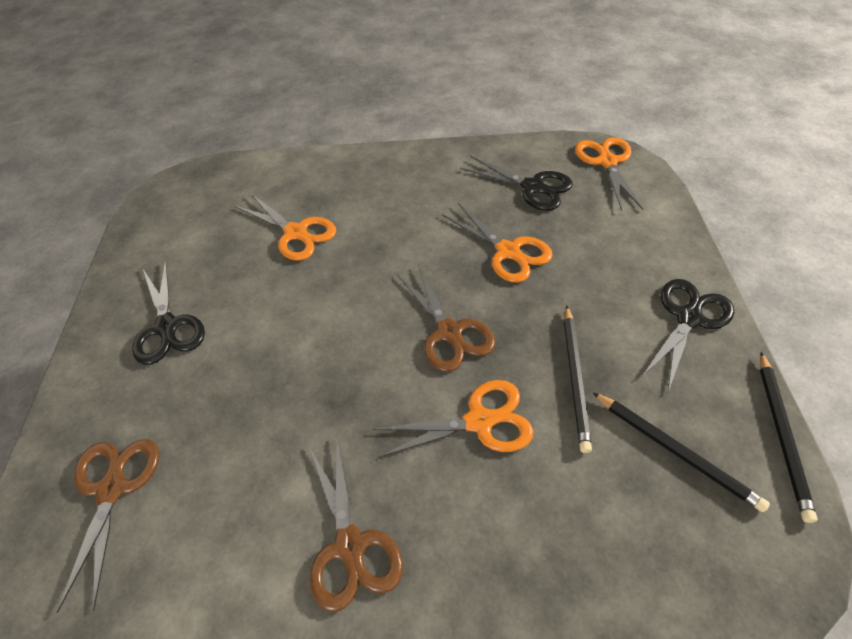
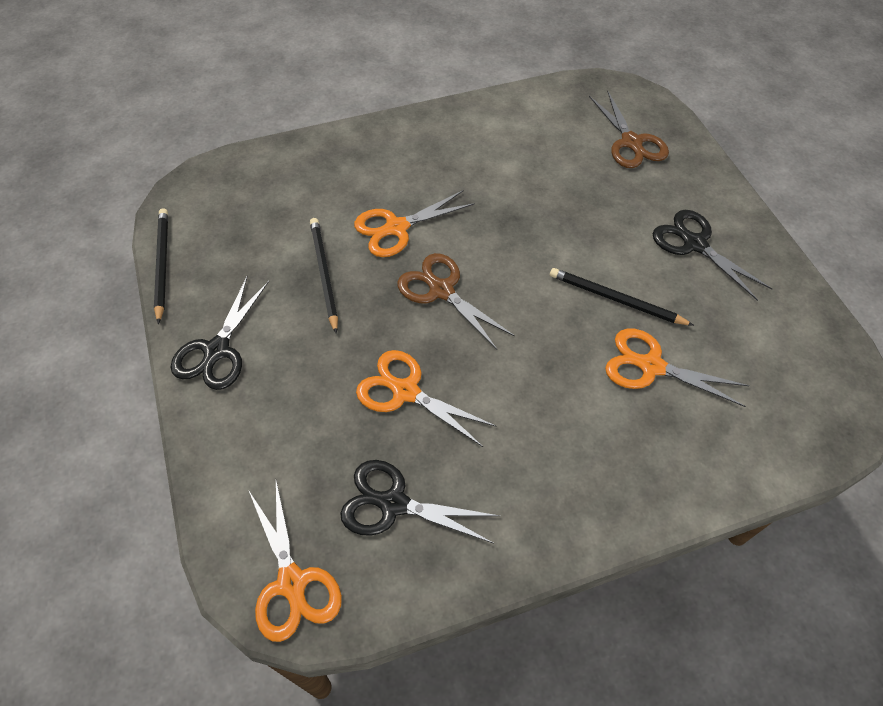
camera: 160 degrees right, 5 degrees up
(350, 545) = (460, 148): brown scissors -> none
(676, 451) = (246, 238): black pencil -> black pencil (615, 299)

